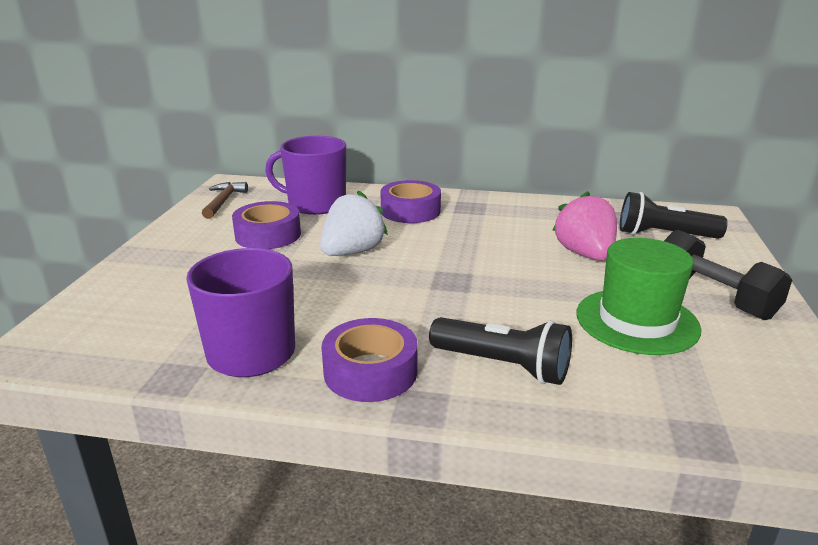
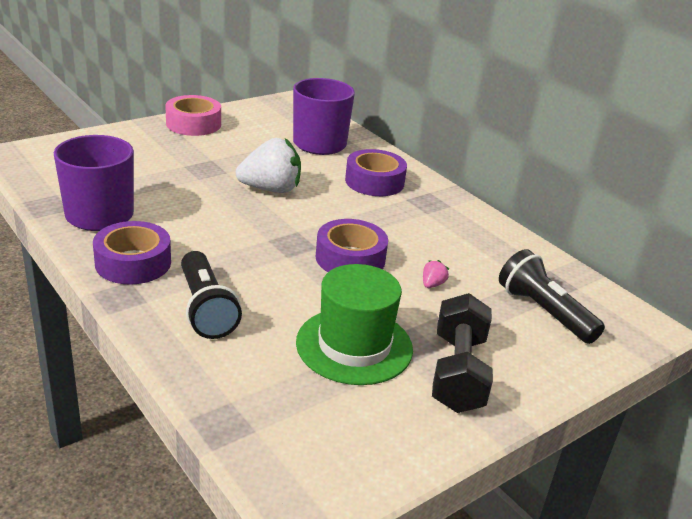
camera: 40 degrees right, 5 degrees up
(177, 236) = (193, 124): none -> pink tape
(223, 201) = (264, 112): brown hammer -> none
(268, 235) = (244, 150): purple tape -> purple tape (350, 258)
(585, 254) = (432, 284): pink strawberry -> pink strawberry, size x0.41

